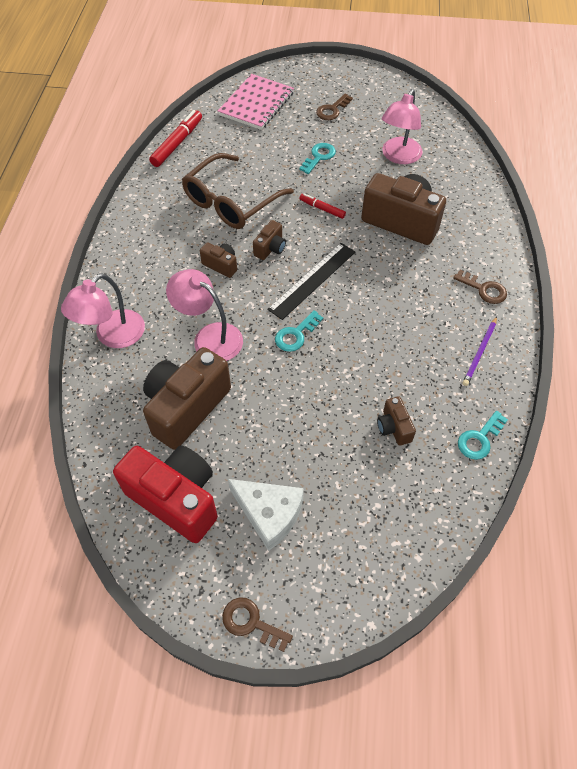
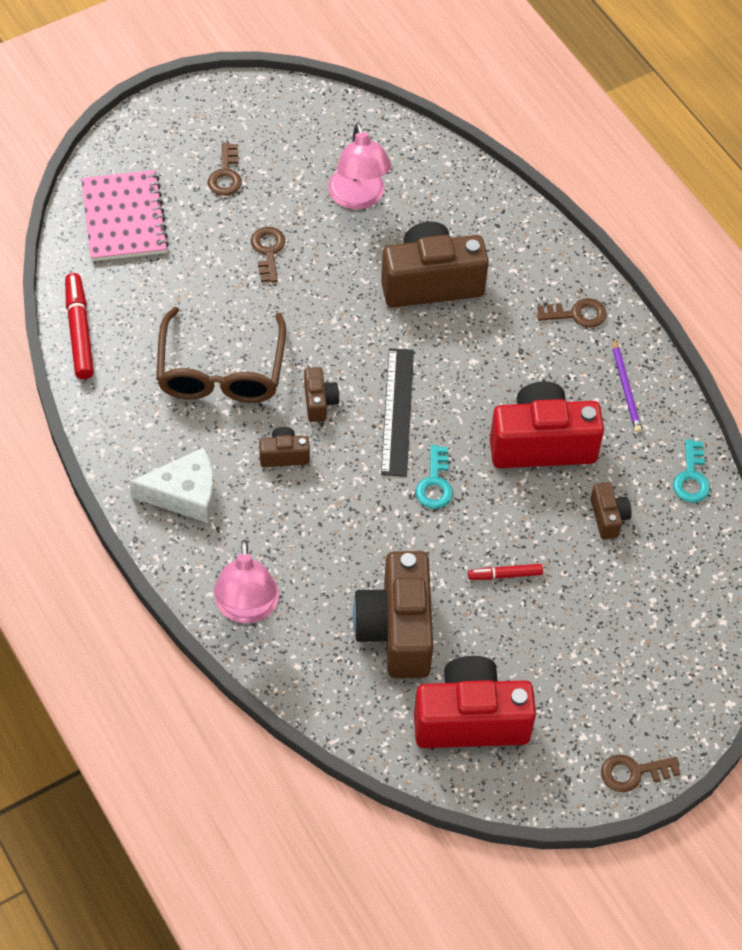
camera: 40 degrees left, 0 degrees up
(210, 337) = (350, 543): pink lamp -> none
(269, 514) = (567, 674): white cheese -> white cheese (184, 494)
(319, 157) = (268, 251): turquoise key -> brown key
(322, 209) = (331, 318): red marker -> red marker (505, 575)
(389, 353) = (541, 444): none -> red camera
(394, 427) = (608, 517): brown camera -> brown camera turned 135 degrees counterclockwise

